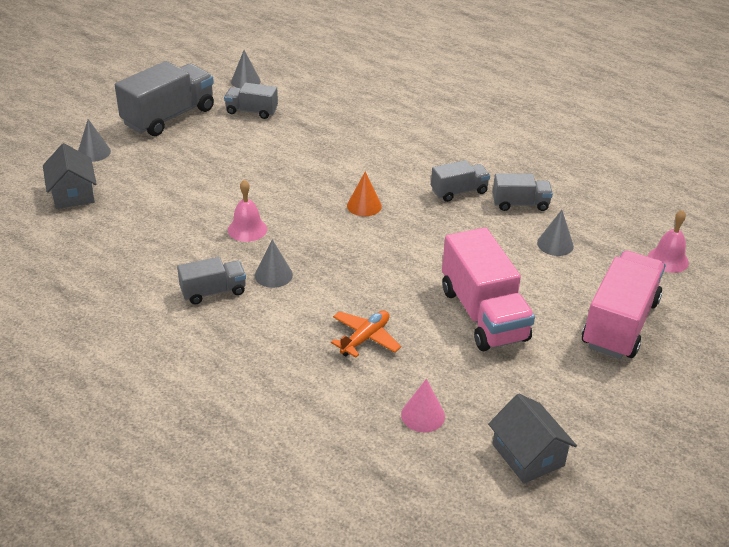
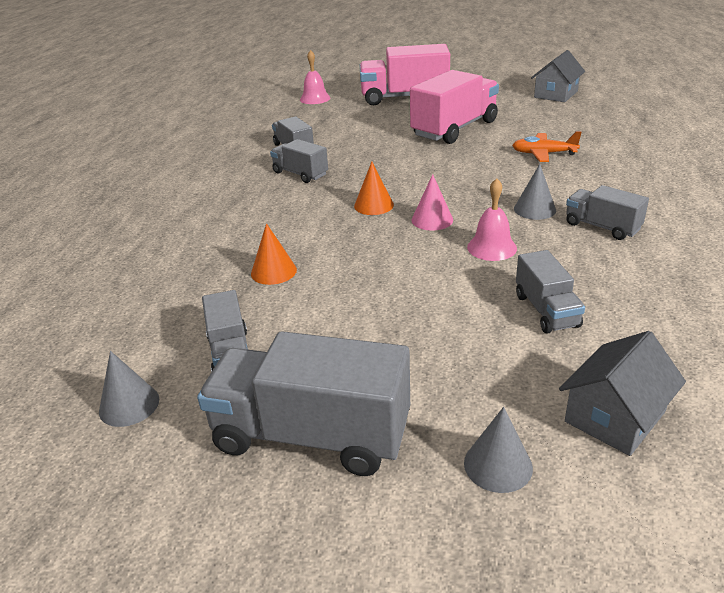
camera: 115 degrees left, 5 degrees down
(162, 215) = (546, 310): none -> grey truck
(317, 142) = (273, 271): none -> orange cone
(423, 415) = (578, 121): pink cone -> pink cone (432, 220)
(555, 244) = (338, 128): grey cone -> none

